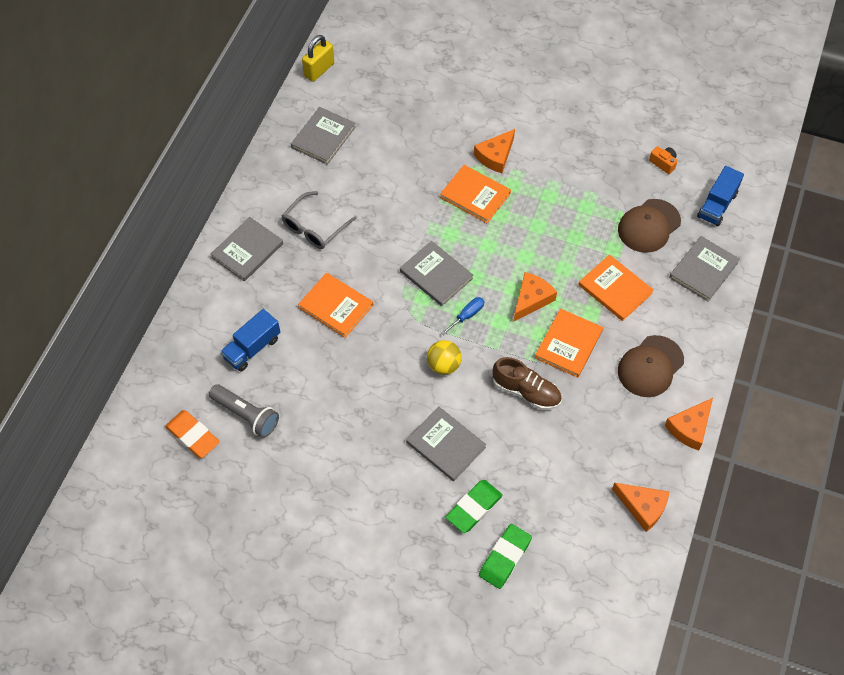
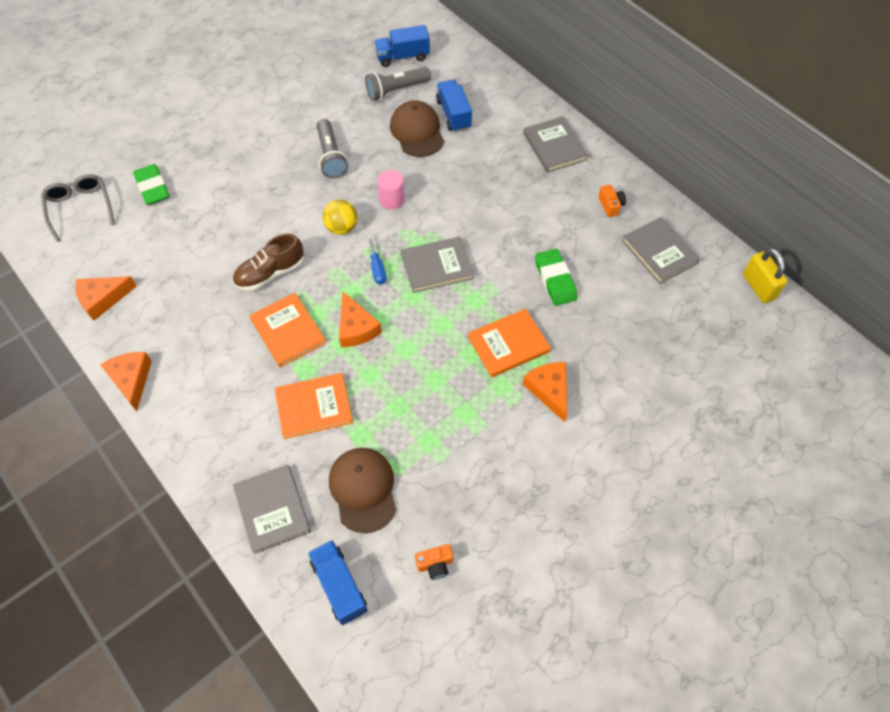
camera: 120 degrees right, 0 degrees up
(193, 436) = (402, 57): orange eraser -> blue truck
(294, 185) = (610, 205): none -> orange camera
(315, 227) = (551, 201): grey glasses -> grey glasses (80, 208)
(336, 306) = (455, 181): orange book -> none
(368, 422) = (331, 156): none -> grey flashlight
(388, 344) = (392, 199): none -> pink cylinder
(446, 445) = (271, 195): grey book -> none
(474, 508) = (206, 188): green eraser -> green eraser (555, 280)
(650, 366) = (213, 386): brown cap -> brown cap (417, 131)

